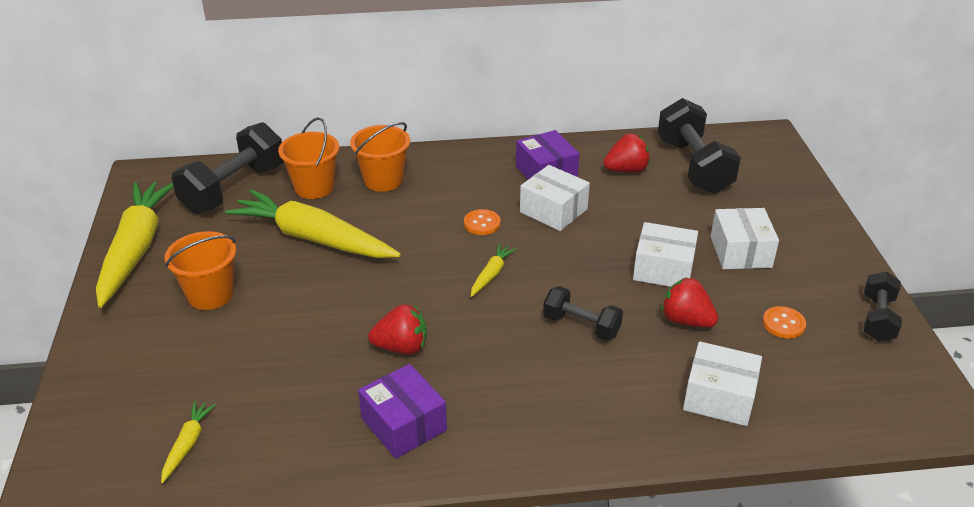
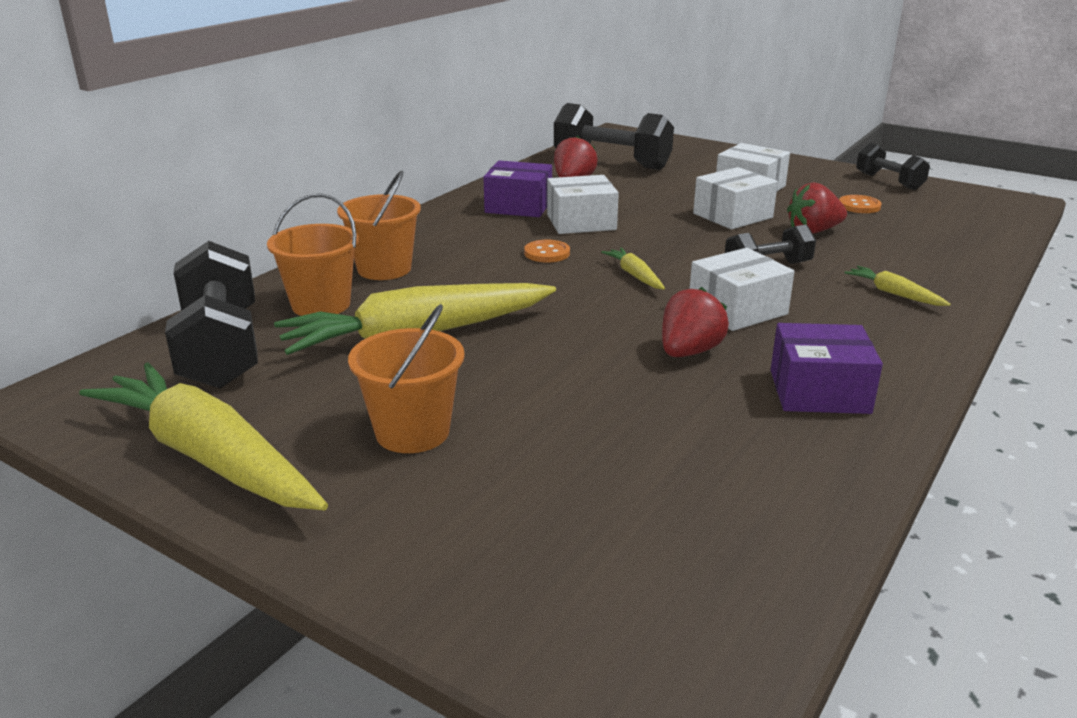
camera: 50 degrees left, 10 degrees down
(188, 444) = (703, 545): yellow carrot -> yellow carrot (894, 293)
(719, 397) = (926, 254): white box -> white box (737, 309)

